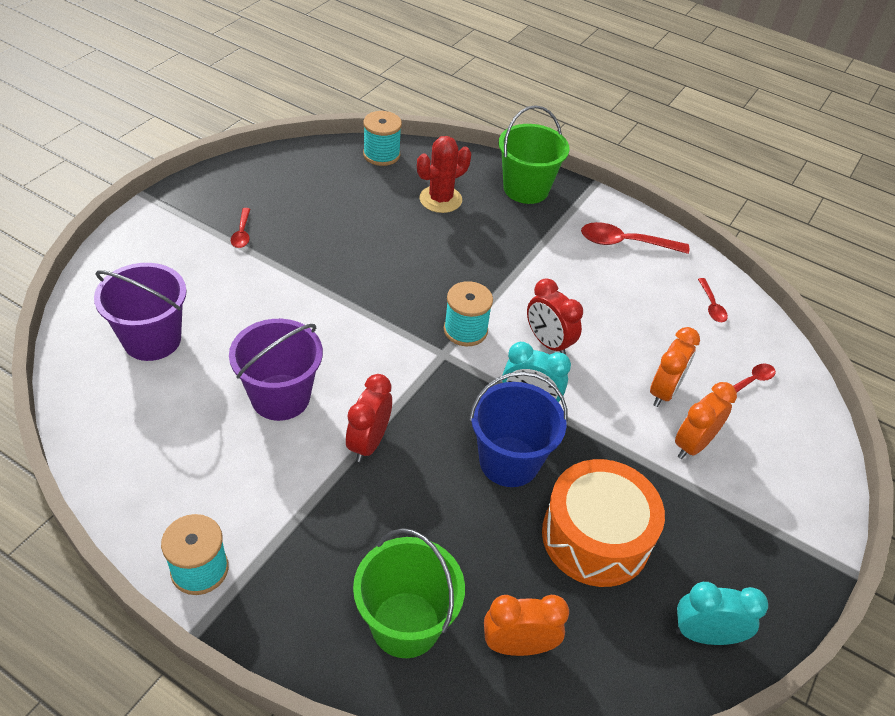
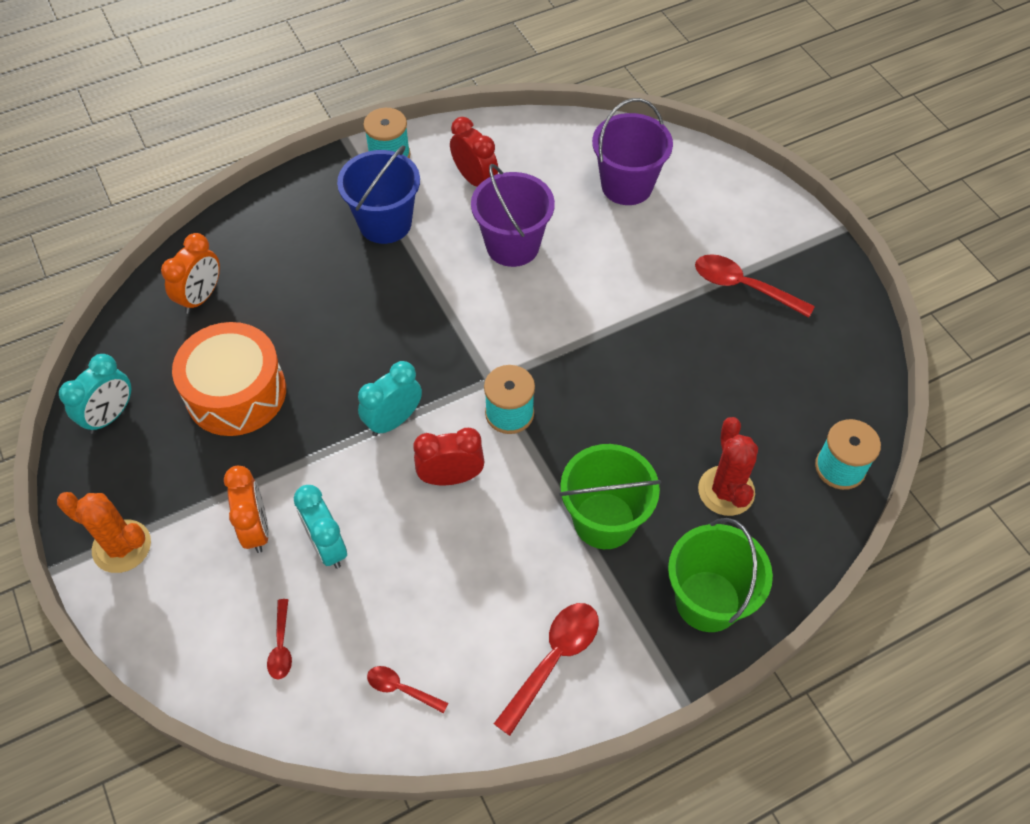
camera: 125 degrees right, 10 degrees up
(242, 233) = (743, 287): red spoon -> red spoon, size x1.79
(368, 443) = (428, 284): red clock -> red clock (475, 179)
(405, 624) = (266, 243): green bucket -> green bucket (604, 520)
(509, 461) = (344, 370): blue bucket -> blue bucket (385, 223)
(663, 391) = (327, 546): orange clock -> turquoise clock
(791, 533) = (122, 546): none -> orange cactus

